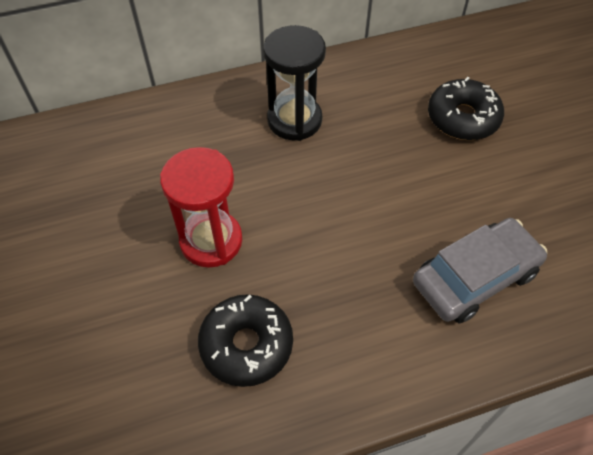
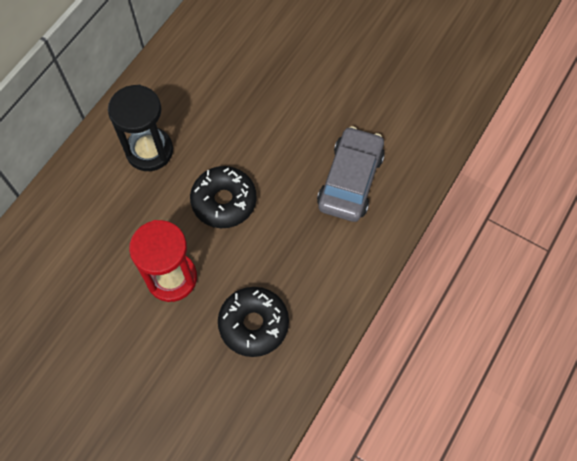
camera: 40 degrees left, 10 degrees up
(463, 118) = (261, 71): black donut -> black donut (224, 201)

